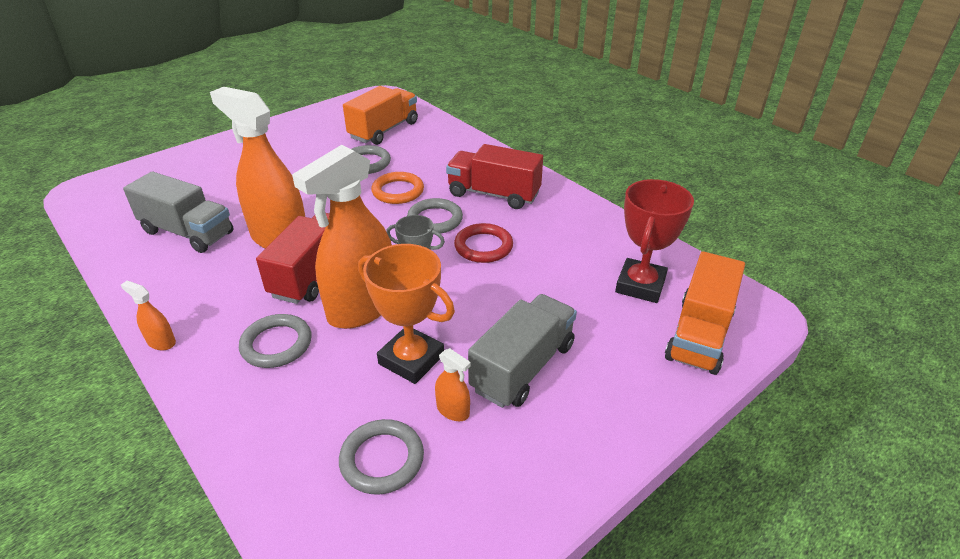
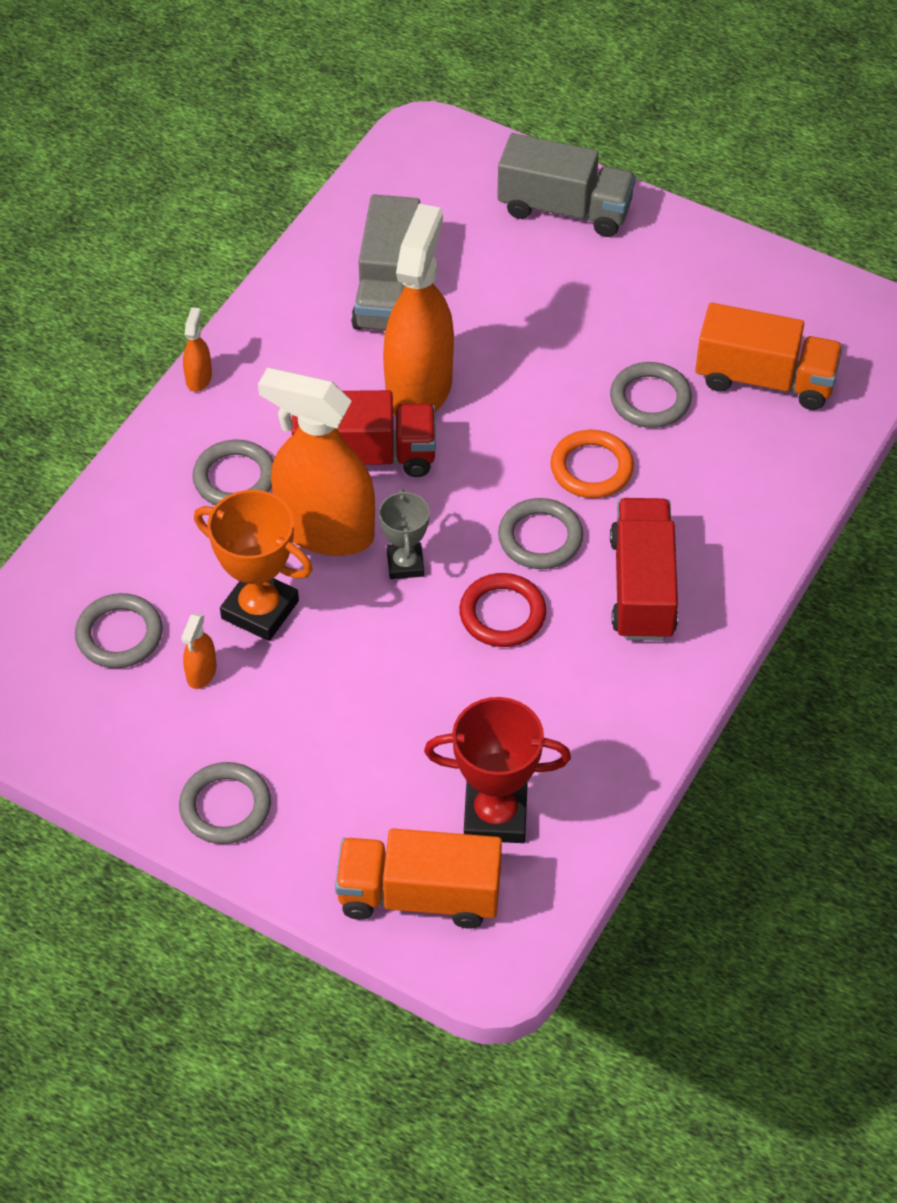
camera: 70 degrees right, 15 degrees up
(411, 359) = (260, 610): orange trophy -> orange trophy turned 75 degrees counterclockwise
(523, 367) = (289, 719): grey truck -> grey truck (564, 209)
(594, 426) = (225, 807): none -> grey ring

